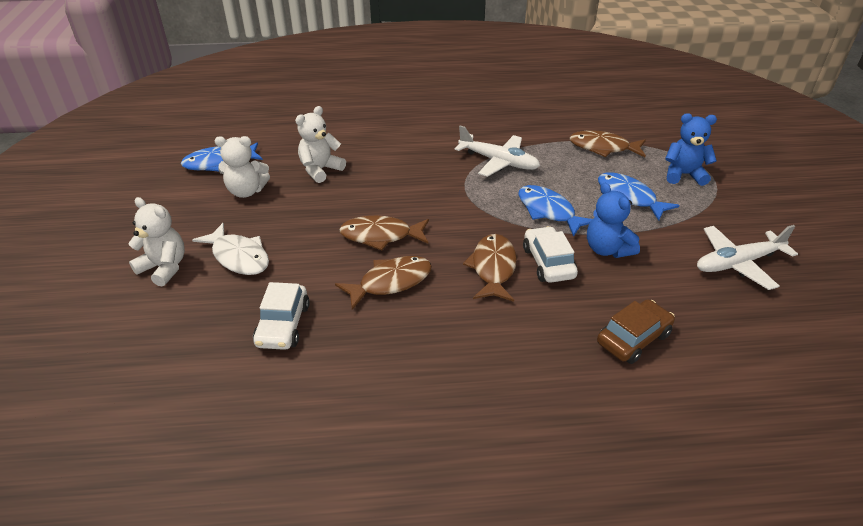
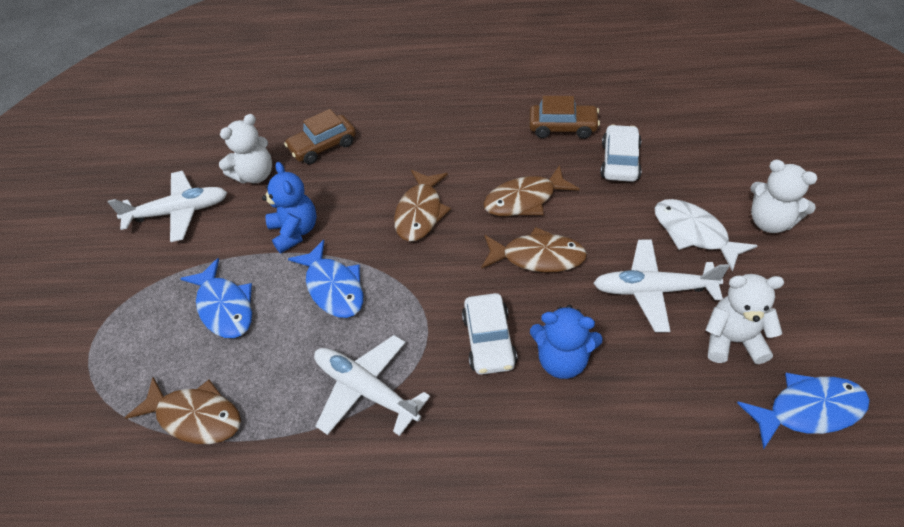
camera: 170 degrees left, 10 degrees up
(290, 217) = (653, 290): none -> white plane
(320, 170) = (637, 384): white teddy bear -> white teddy bear (255, 175)
(340, 369) = (562, 127): none -> brown car
(548, 262) = (362, 217): white car -> white car (489, 341)
(683, 175) = (126, 347): blue teddy bear -> blue teddy bear (562, 360)

